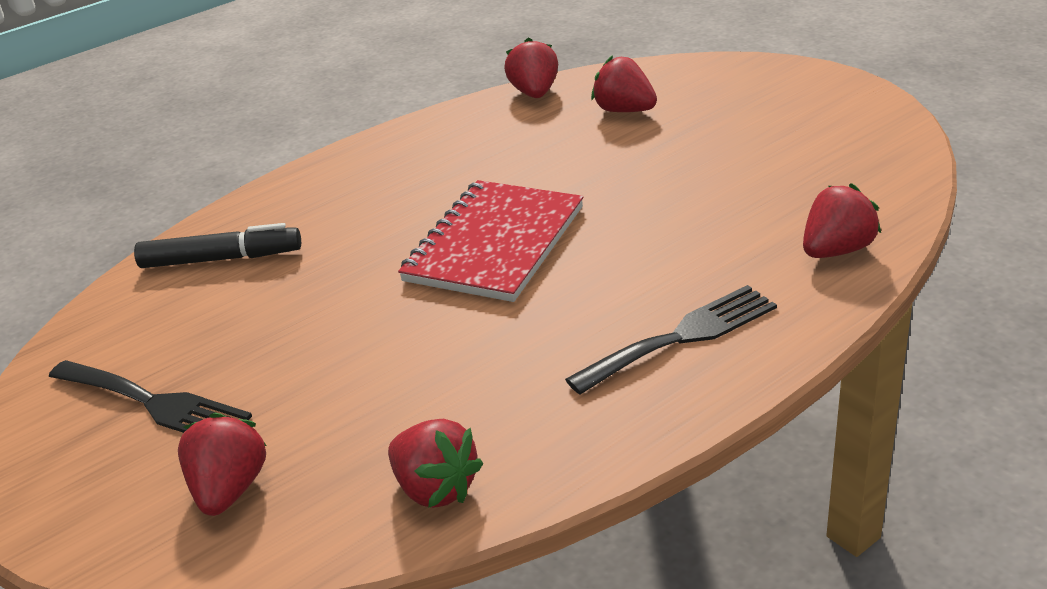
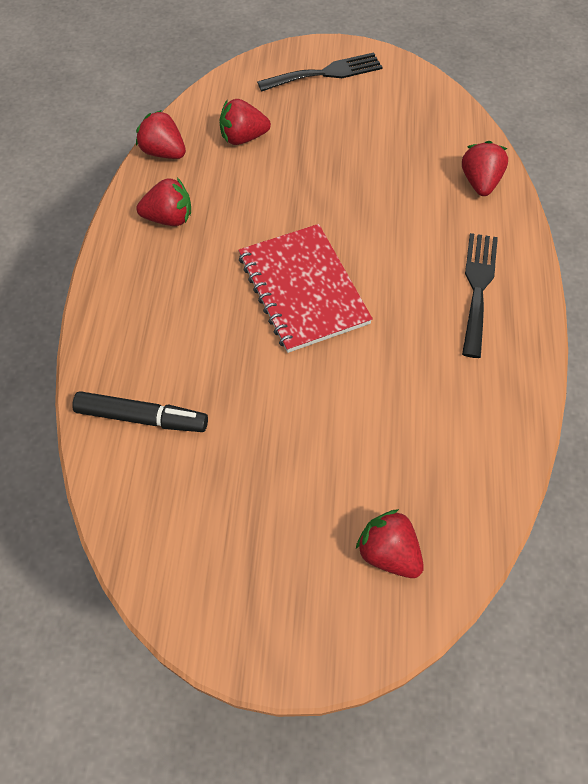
camera: 50 degrees left, 25 degrees up
(154, 403) = (263, 543): black fork -> black fork (325, 73)
(221, 259) = (141, 417): black marker -> black marker turned 60 degrees clockwise
(435, 488) = (485, 464): red strawberry -> red strawberry (169, 218)

